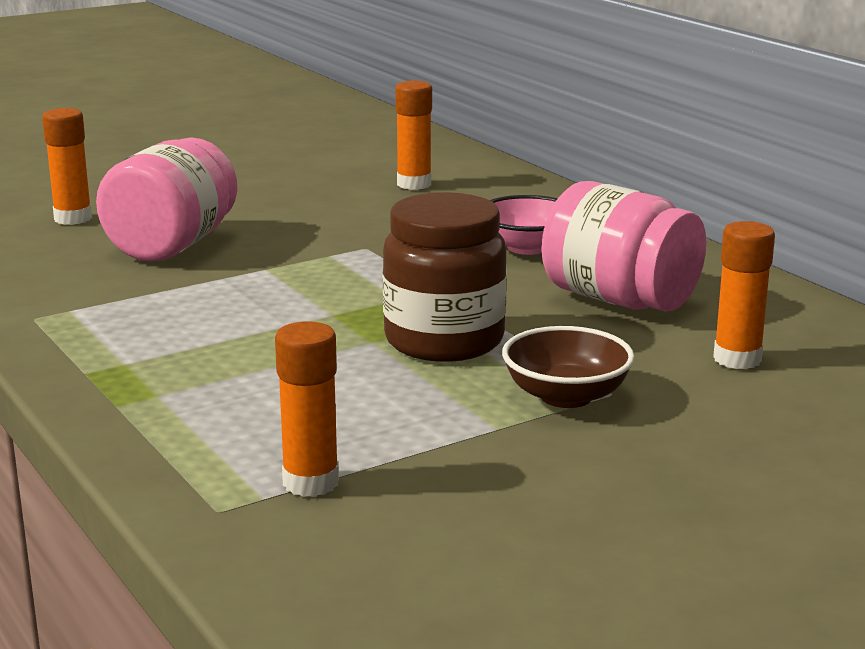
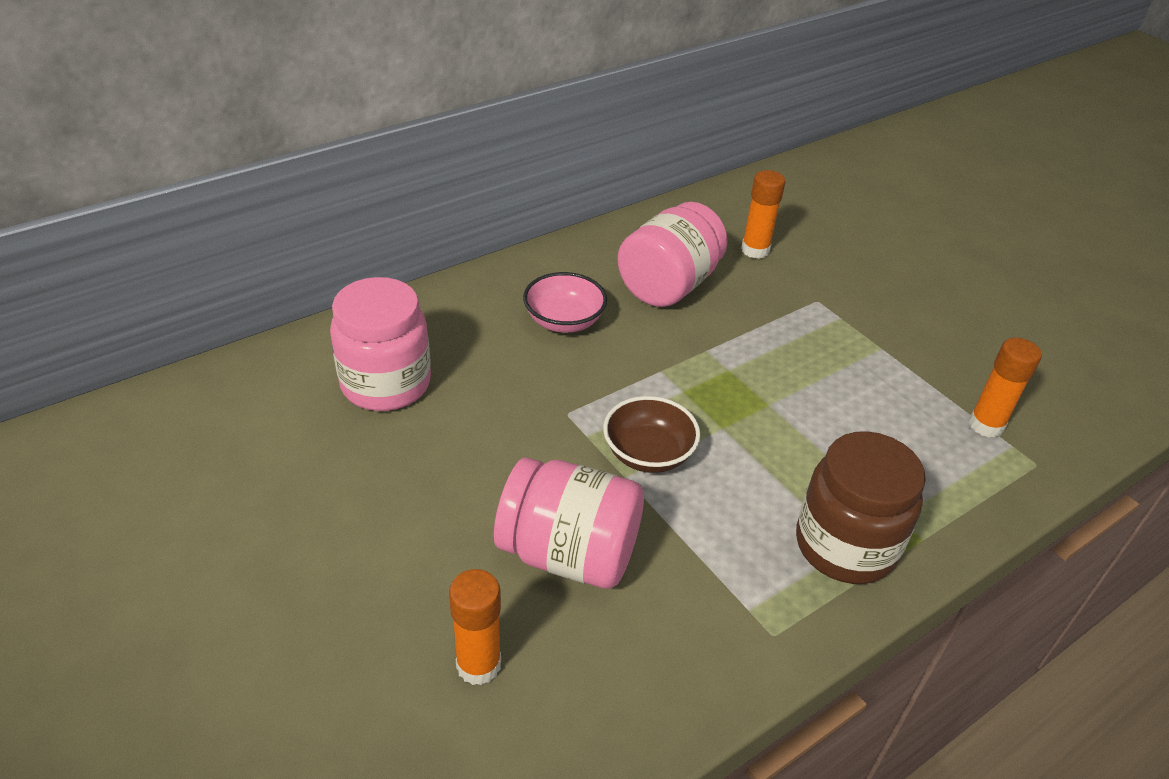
camera: 95 degrees left, 20 degrees up
(414, 184) = (386, 384): orange glue stick -> pink jar
(444, 341) = (760, 368): brown jar -> brown jar (845, 546)
(566, 396) = (829, 318): brown bowl -> brown bowl (648, 454)

